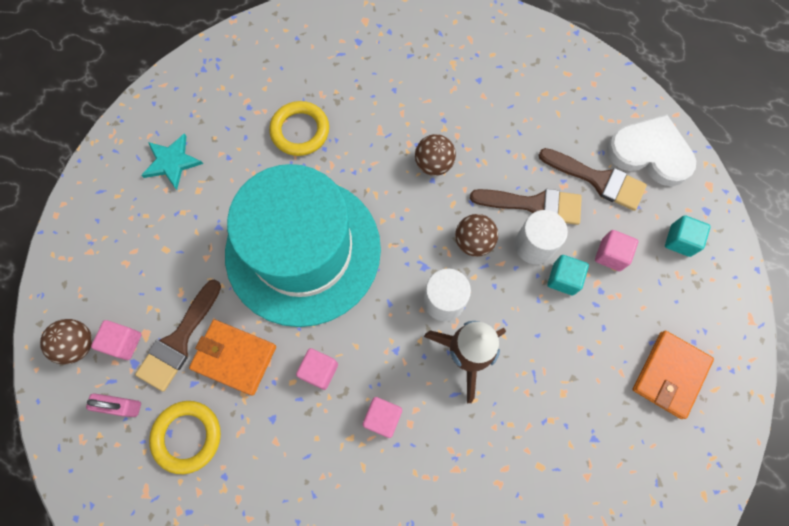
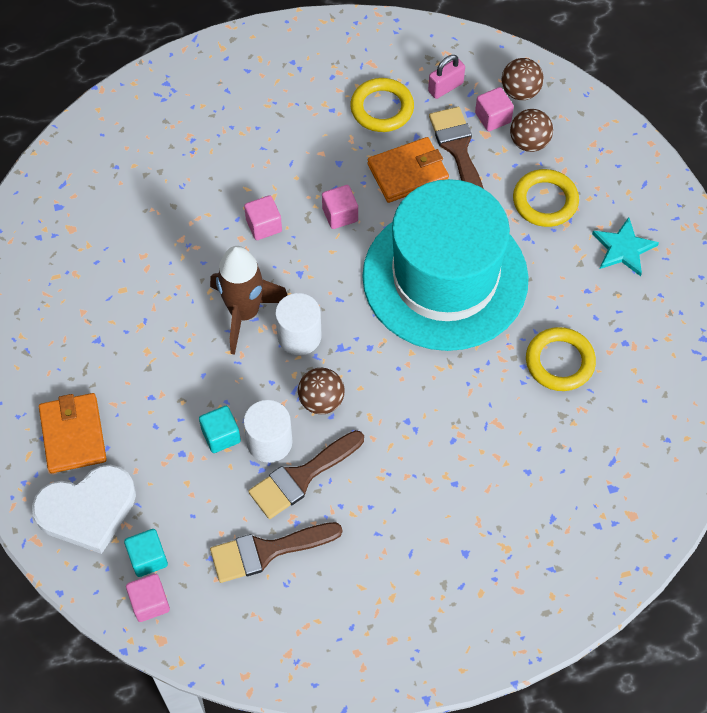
camera: 135 degrees right, 10 degrees down
(174, 241) = (545, 201): none -> yellow ring
(433, 164) = (420, 435): brown ball -> brown ball (529, 142)
(610, 255) = (198, 491): pink cube -> pink cube (150, 603)
(650, 153) = (241, 623): white heart -> white heart (87, 510)

